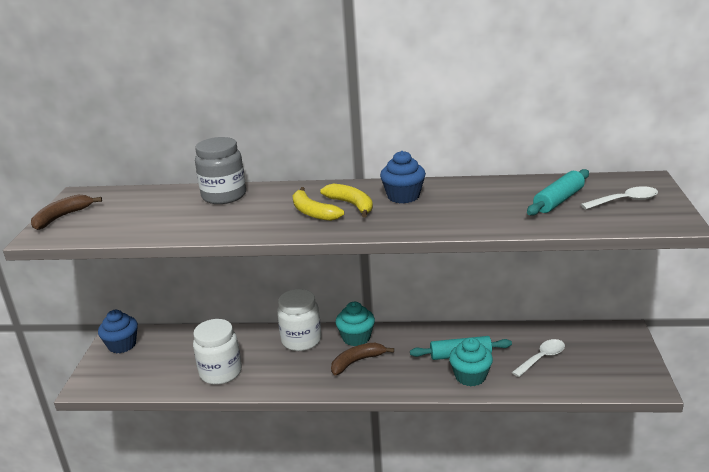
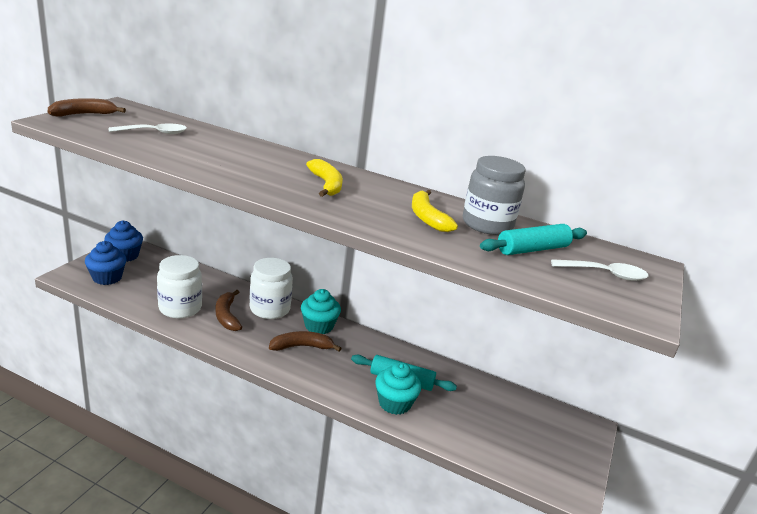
camera: 15 degrees right, 0 degrees up
(224, 196) = (227, 142): grey jar -> grey jar (487, 224)
(269, 362) = (227, 316): none -> brown banana
(313, 212) = (285, 179): yellow banana -> yellow banana (427, 218)
(403, 196) = (382, 194): blue cupcake -> blue cupcake (107, 278)
(542, 358) = (479, 416): white spoon -> white spoon (154, 133)

